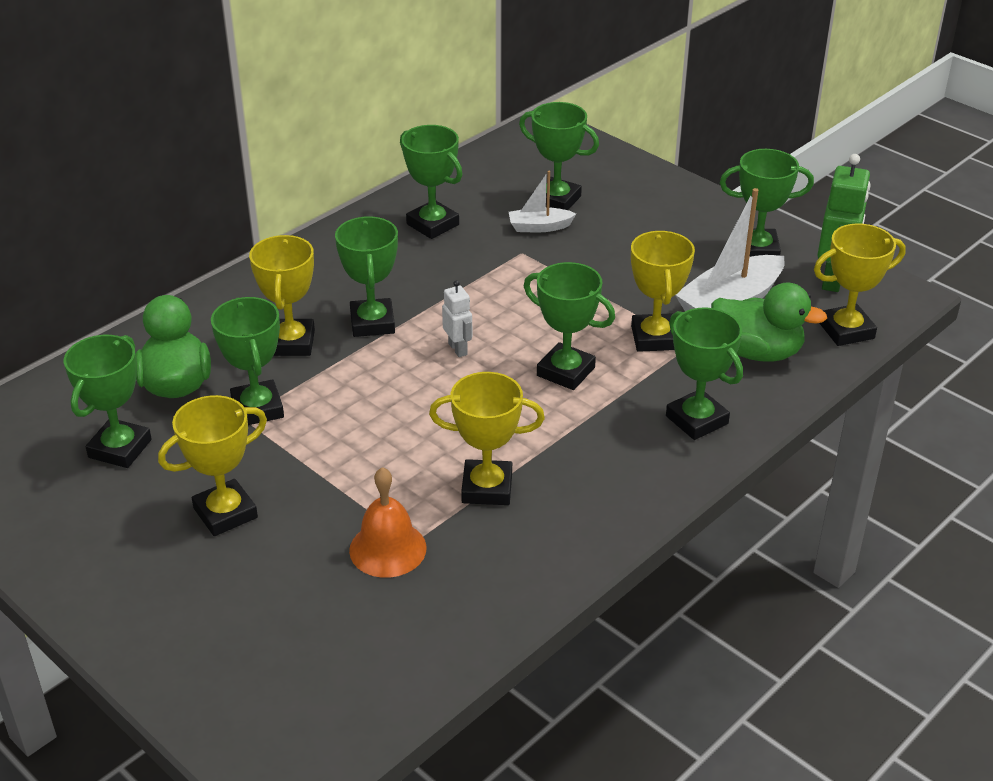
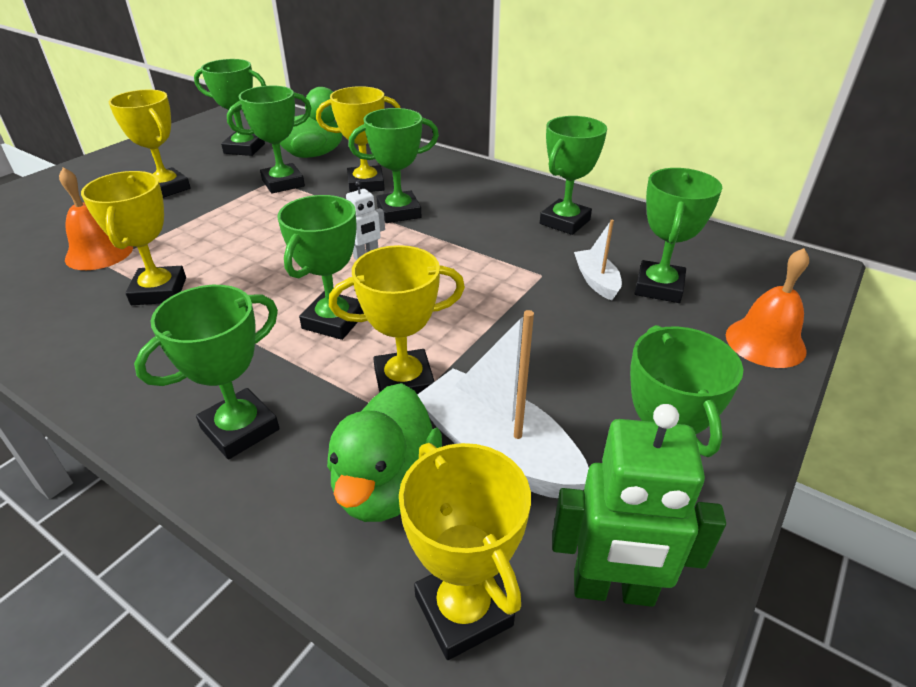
camera: 80 degrees right, 0 degrees up
(635, 174) = (765, 342): none -> orange bell

